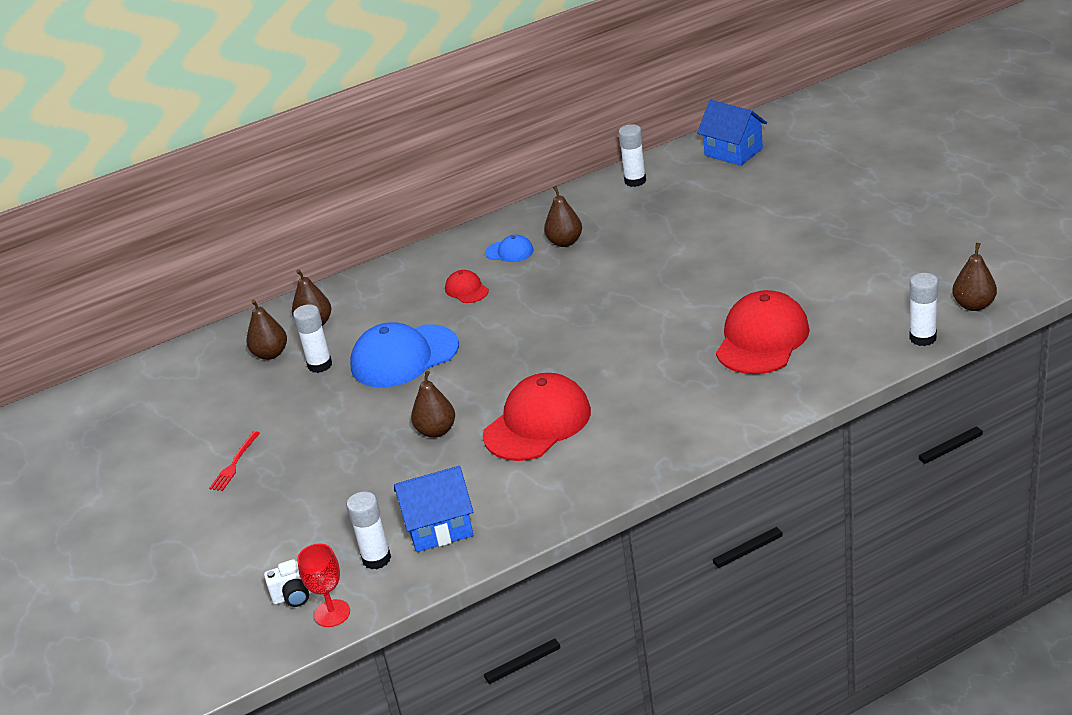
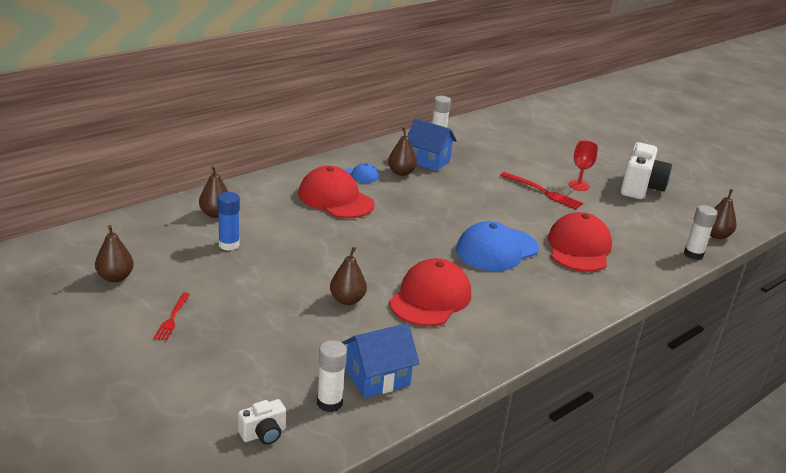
camera: 20 degrees left, 5 degrees down
(270, 354) = (182, 234): brown pear -> brown pear (115, 277)
(320, 365) = (229, 245): white glue stick -> blue glue stick
(332, 613) = (303, 451): red goblet -> red goblet (578, 185)
(404, 357) = (300, 243): blue cap -> blue cap (497, 249)
(466, 290) = (335, 199): red cap -> red cap, size x2.10
(733, 152) = (501, 127): blue house -> blue house (428, 161)
(749, 255) = (543, 192): none -> red fork
(897, 236) = (640, 188): none -> white camera

